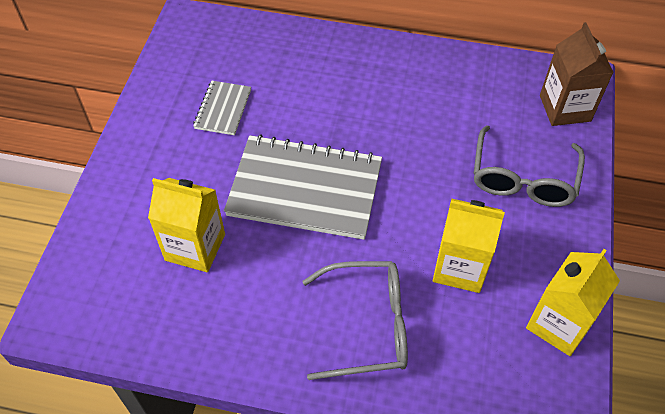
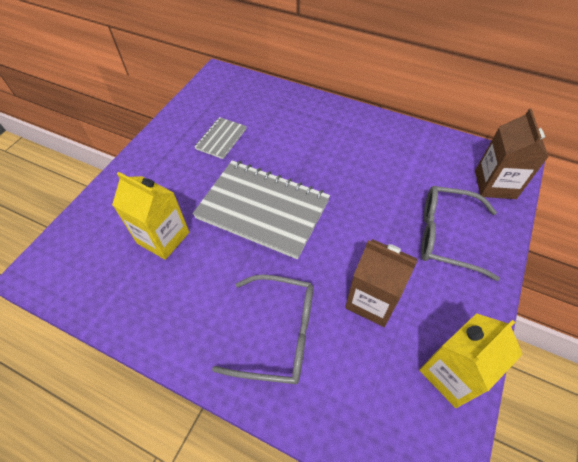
camera: 15 degrees right, 0 degrees up
(460, 267) = (372, 300): yellow carton -> brown carton
(523, 179) = (446, 236): grey glasses -> grey glasses turned 75 degrees clockwise

